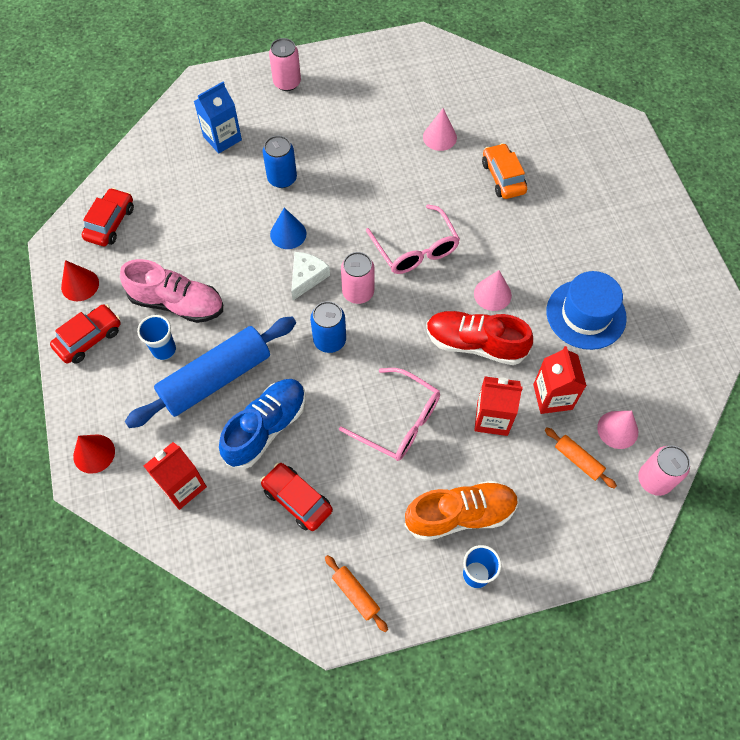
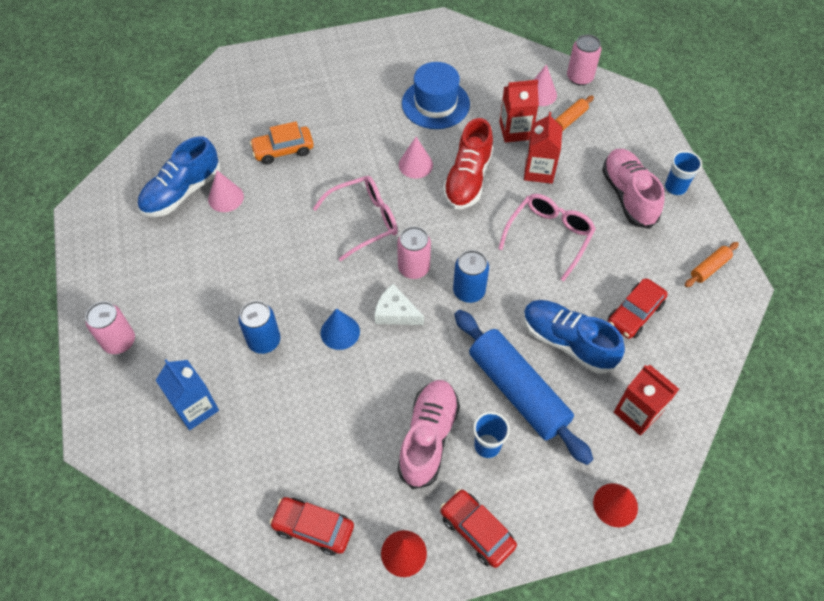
camera: 90 degrees left, 5 degrees down
(444, 104) = (182, 192): none -> blue shoe
(460, 515) = (628, 196): orange shoe -> pink shoe

